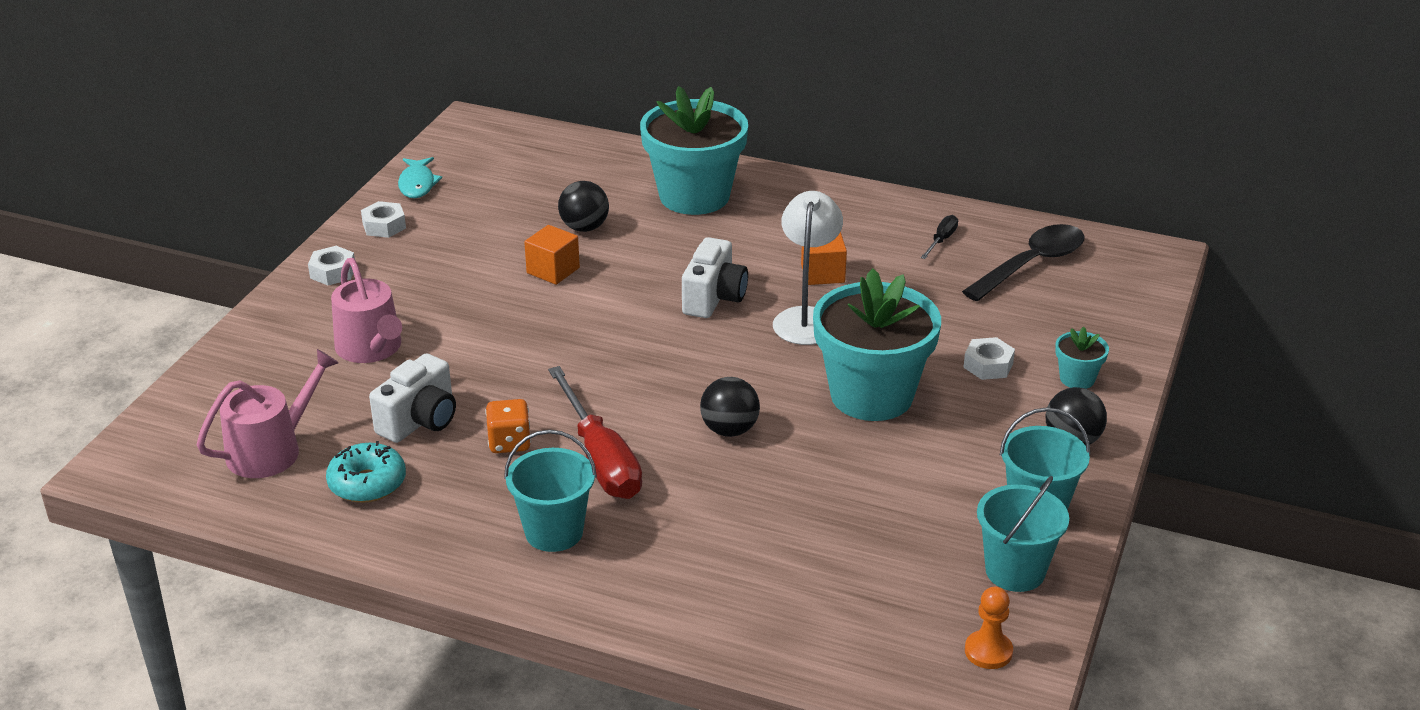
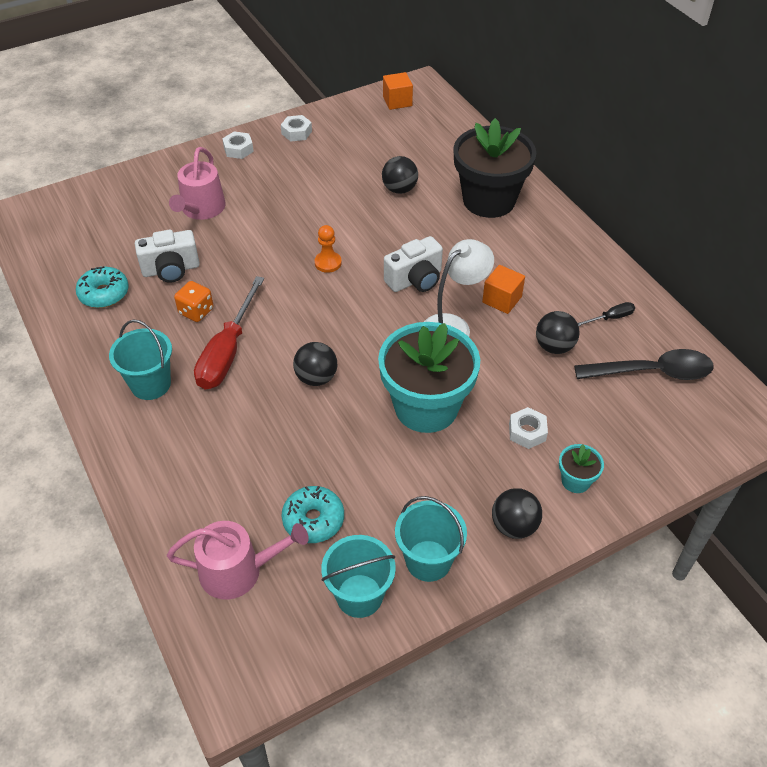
camera: 40 degrees right, 15 degrees up
(272, 450) = (88, 245): pink watering can -> pink watering can (238, 570)
(417, 184) = (344, 113): turquoise fish -> none
(553, 270) = (348, 209): orange cube -> orange cube (397, 101)
(694, 196) = (489, 200): turquoise flower pot -> black flower pot
(892, 542) = (313, 520): none -> turquoise donut
(922, 287) = (554, 346): none -> black ball
(988, 651) = (274, 640): orange pawn -> orange pawn (328, 263)

